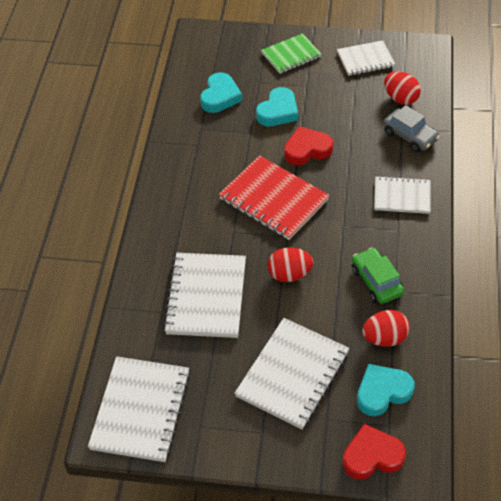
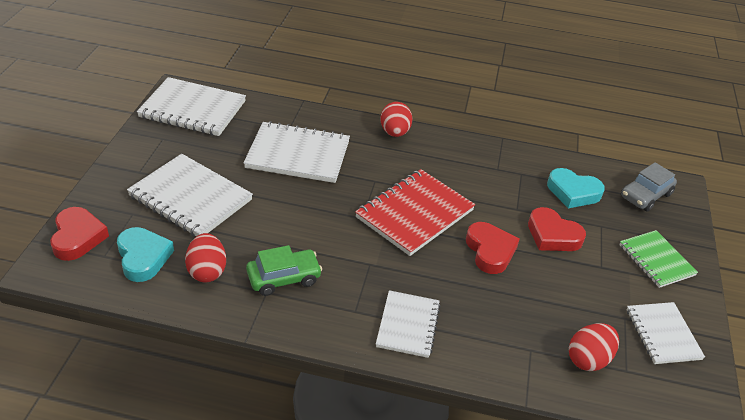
camera: 90 degrees right, 10 degrees down
(278, 111) = (552, 235): turquoise heart -> red heart
(289, 274) = (310, 212): red egg -> red egg (394, 132)
(410, 136) = (515, 355): grey car -> grey car (645, 195)

